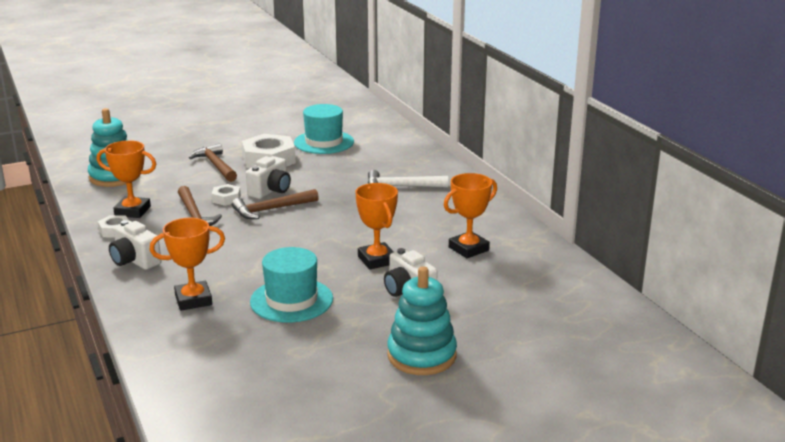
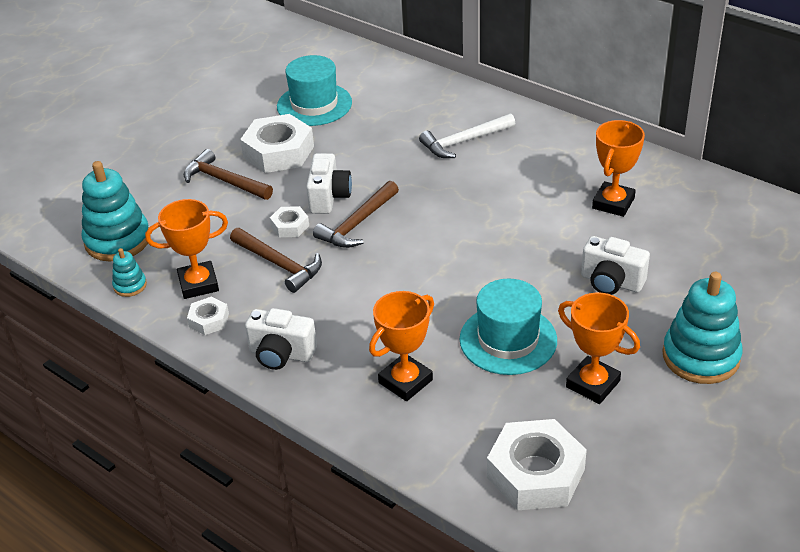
camera: 25 degrees left, 15 degrees up
(92, 200) = (130, 285): none -> turquoise stacking toy
(213, 379) = (535, 473): none -> white nut
(377, 260) = (539, 252): orange trophy -> orange trophy (592, 384)

